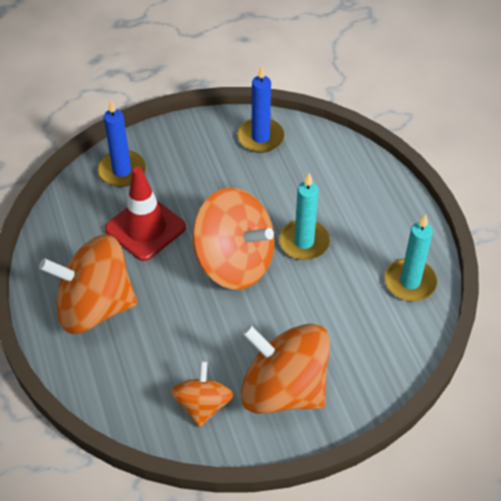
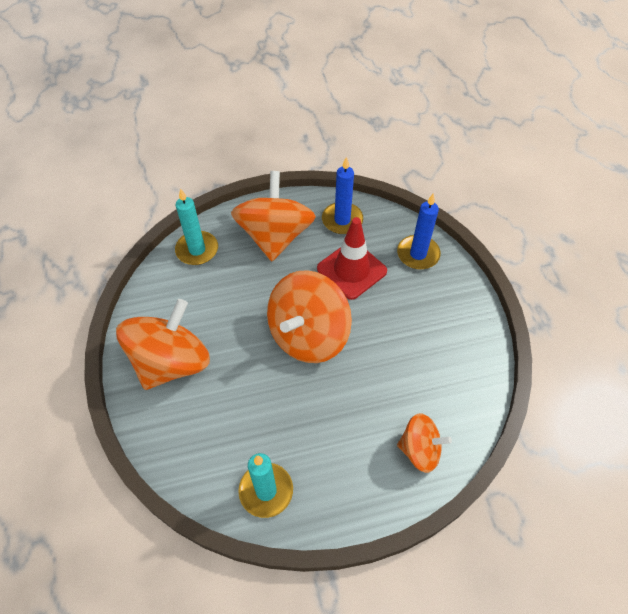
camera: 95 degrees right, 5 degrees up
(202, 405) = (171, 303): orange spinning top -> orange spinning top (420, 450)
(260, 137) = (465, 369): blue candle -> blue candle (342, 220)
(304, 242) = (326, 395): turquoise candle -> turquoise candle (197, 250)

